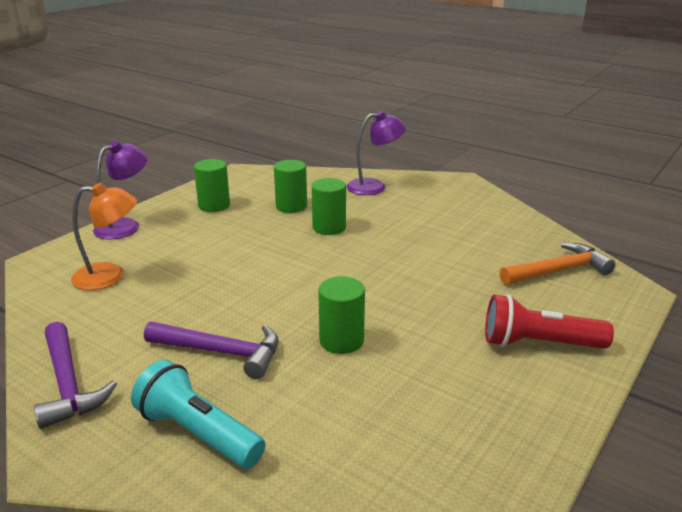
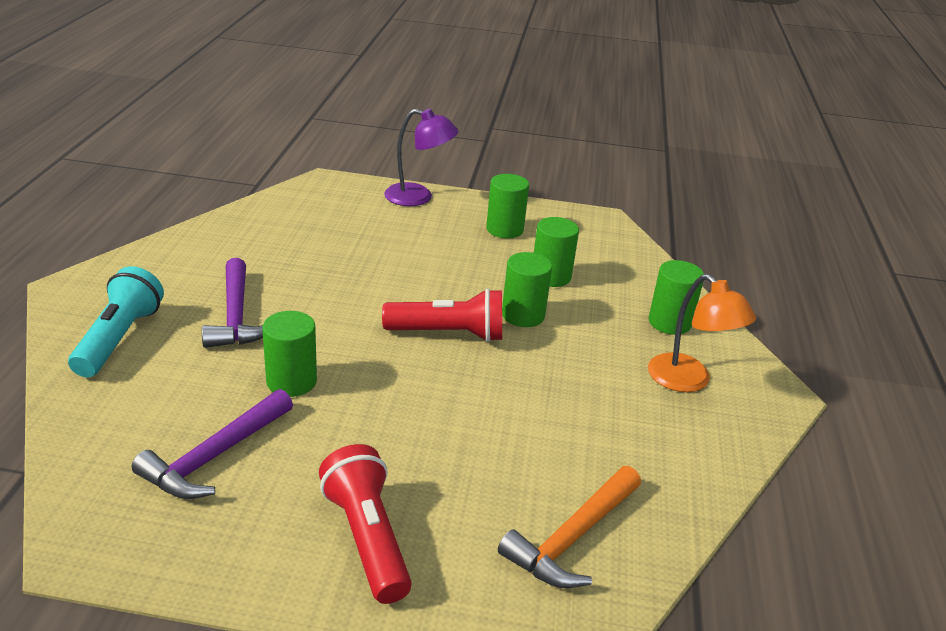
camera: 60 degrees right, 5 degrees up
(68, 384) = (159, 258): purple hammer -> purple hammer (215, 456)
(110, 276) = (323, 221): orange lamp -> orange lamp (688, 381)
(329, 259) = (448, 334): none -> red flashlight
(374, 186) = (669, 322): purple lamp -> green cylinder
(558, 271) = (572, 538): orange hammer -> orange hammer turned 90 degrees clockwise

